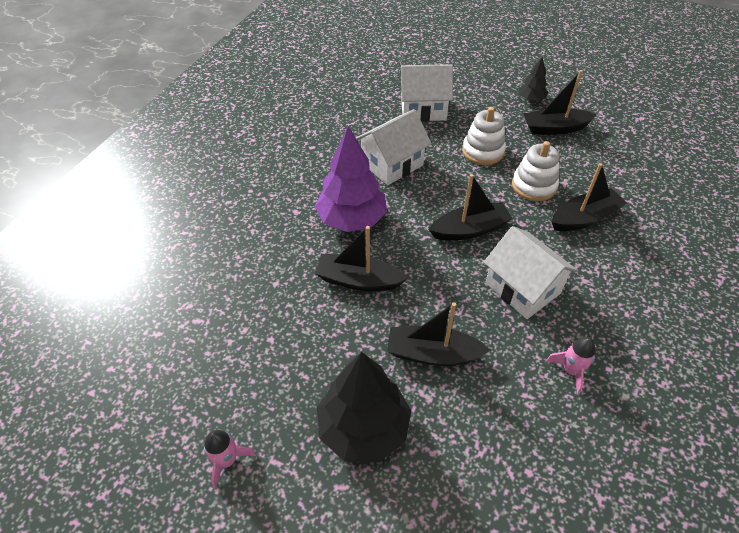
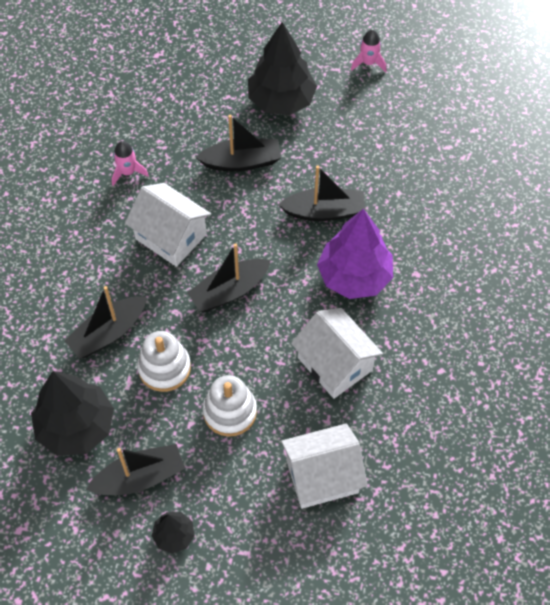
camera: 165 degrees right, 10 degrees up
(392, 164) = (335, 364): white house -> white house turned 75 degrees counterclockwise
(606, 163) = (76, 426): none -> black tree

